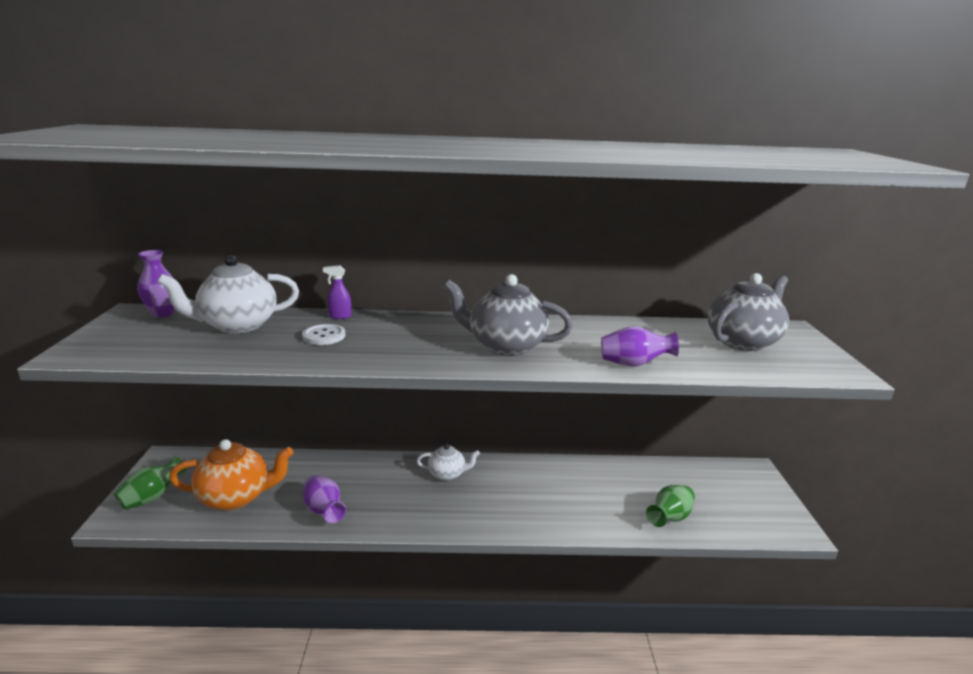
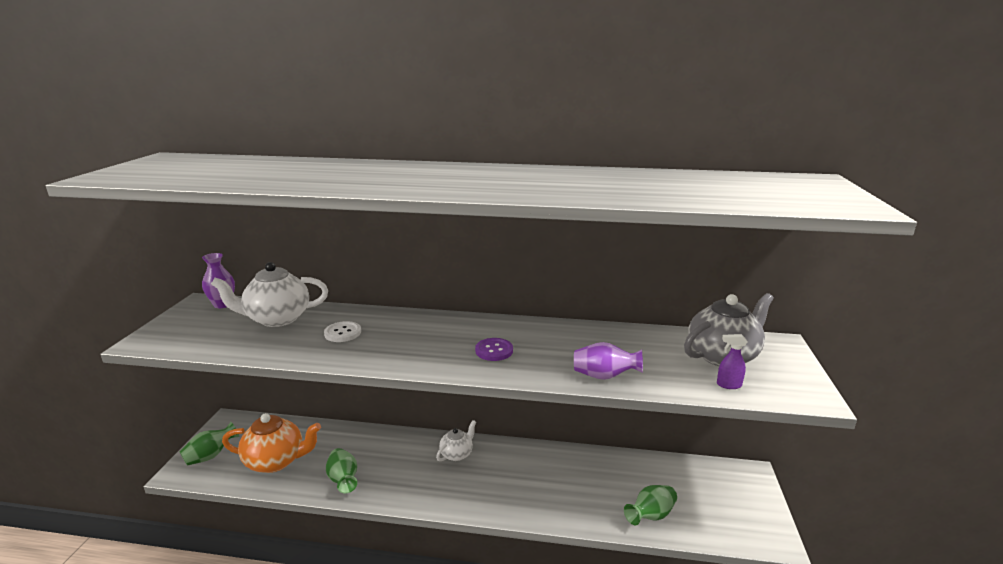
camera: 10 degrees right, 0 degrees up
(324, 511) = (343, 480): purple vase -> green vase
(339, 316) = (363, 313): purple spray bottle -> purple spray bottle (728, 385)
(447, 474) = (457, 454): white teapot -> white teapot turned 60 degrees counterclockwise
(505, 346) = (494, 350): grey teapot -> purple button

